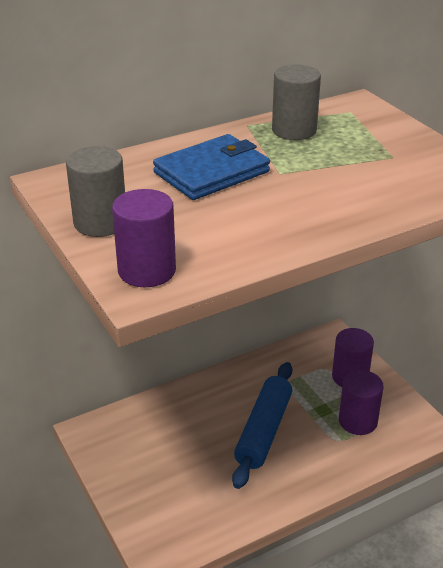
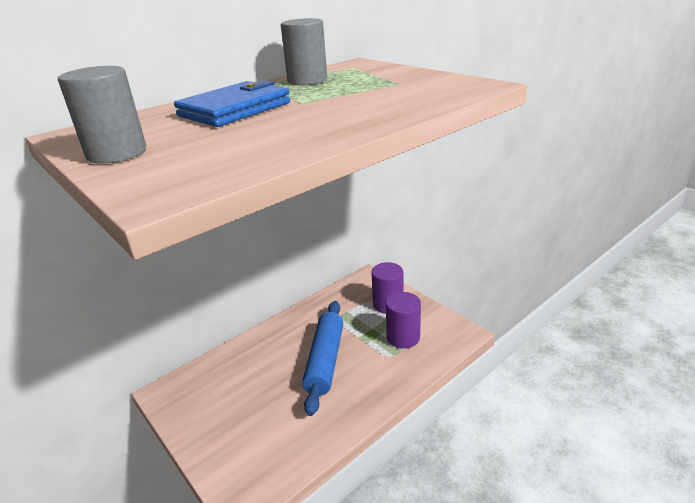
camera: 10 degrees left, 5 degrees down
(147, 271) = (166, 179): purple cylinder -> none

